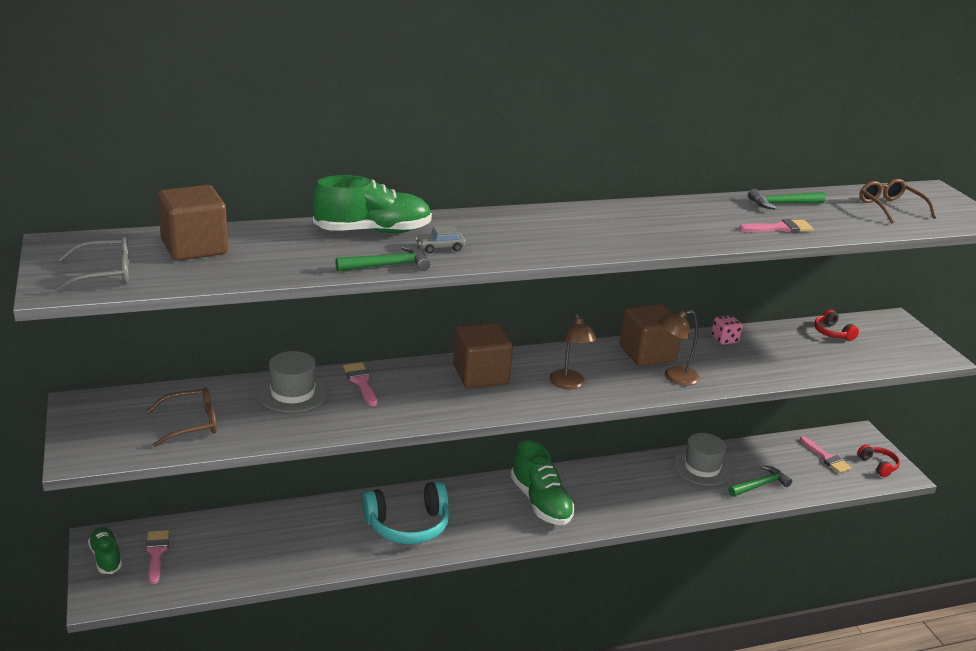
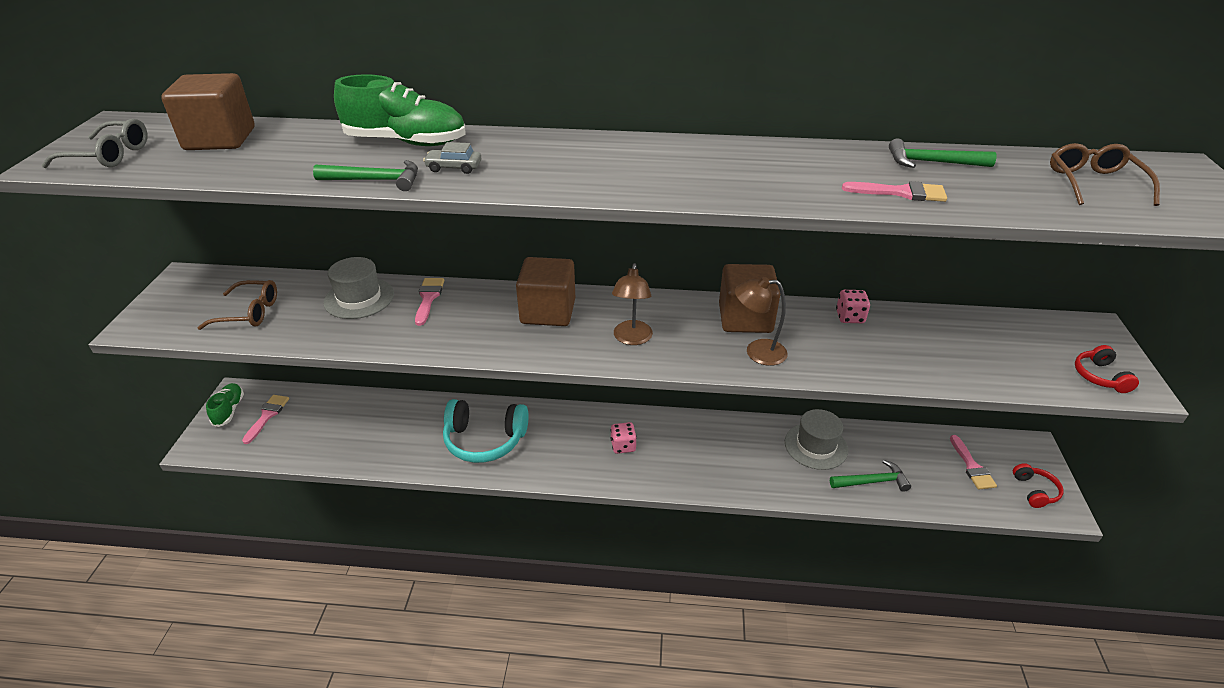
camera: 25 degrees right, 10 degrees up
(540, 502) = (623, 446): green shoe -> pink dice
(832, 333) = (997, 331): red headphones -> red headphones (1099, 376)

